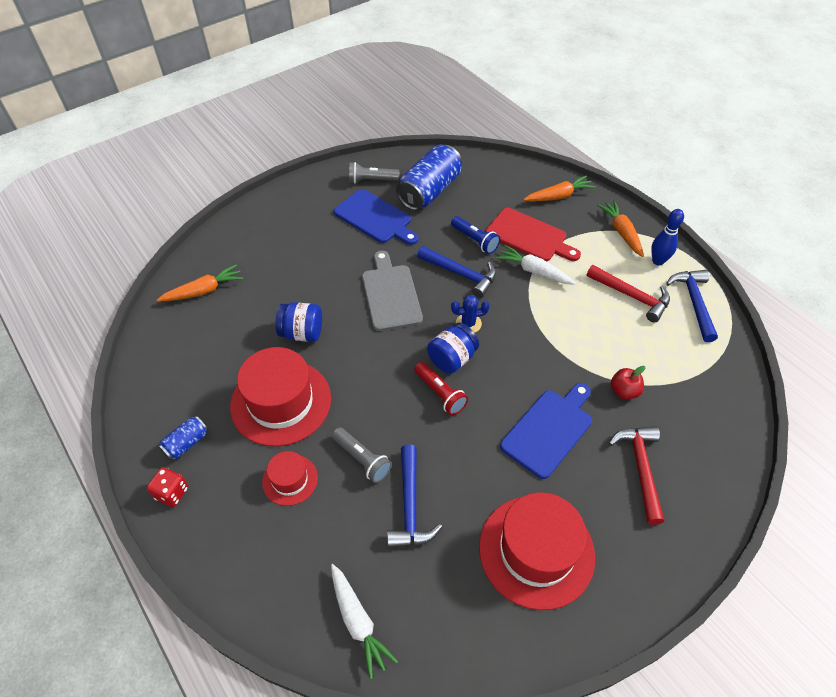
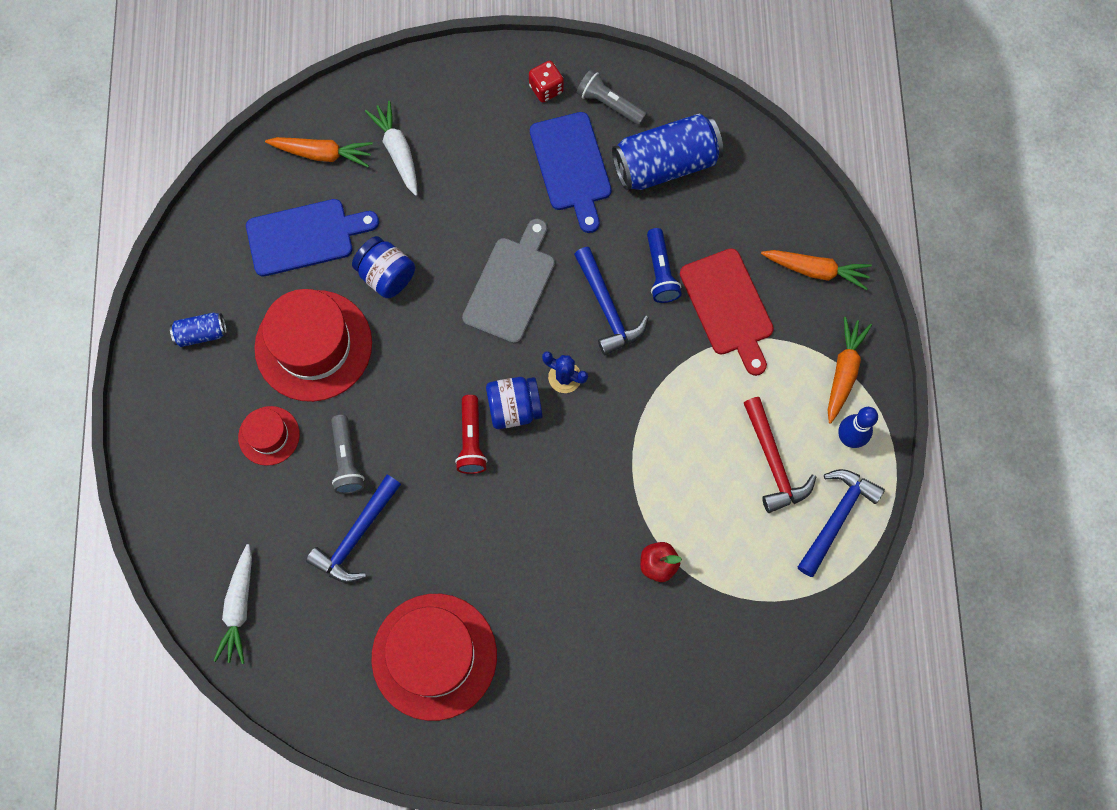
camera: 35 degrees right, 20 degrees up
(172, 493) = (160, 378): red dice -> red dice (546, 89)
(534, 271) = (692, 358): white carrot -> white carrot (398, 152)
(549, 430) = (545, 552): blue cutting board -> blue cutting board (305, 236)
(640, 468) = (599, 652): red hammer -> none

